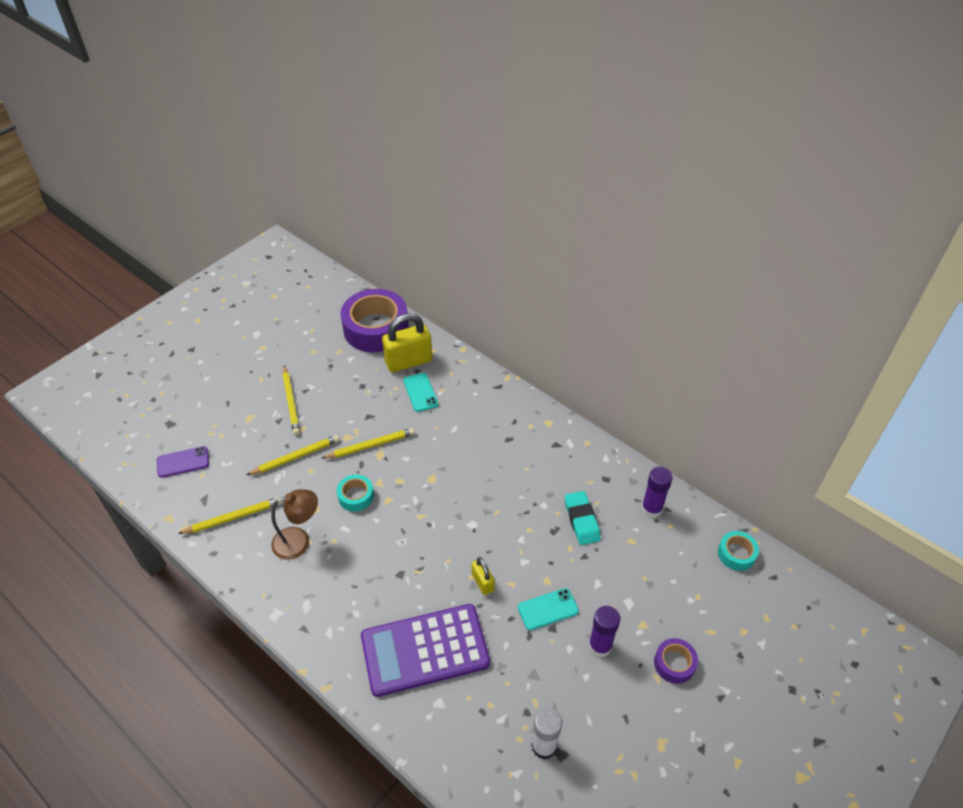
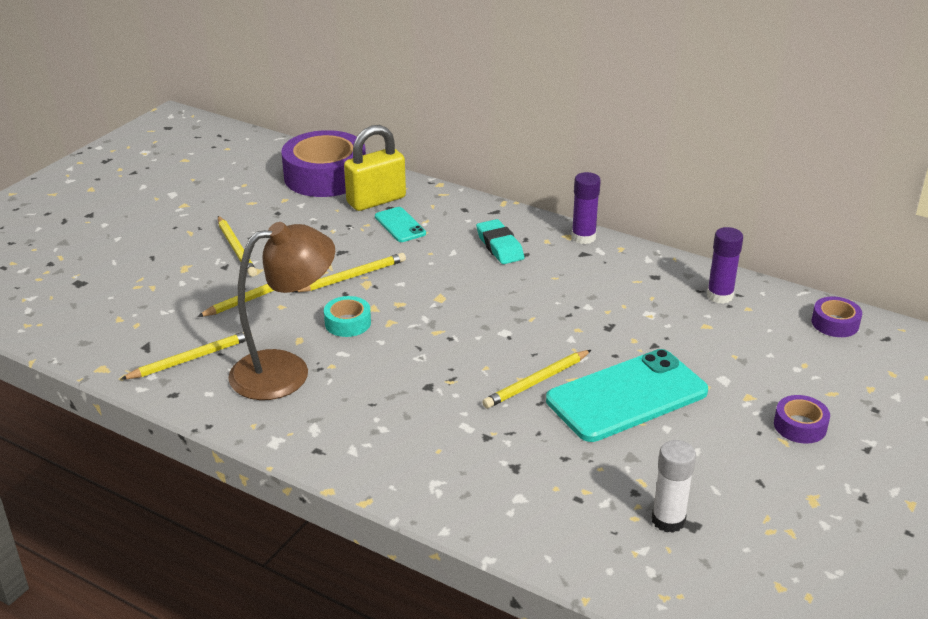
camera: 10 degrees left, 15 degrees down
(183, 462) = (107, 315): purple phone -> none
(299, 541) = (286, 371): brown lamp -> brown lamp, size x1.58
(425, 650) = (484, 451): purple calculator -> none
(483, 582) = (536, 382): yellow padlock -> yellow pencil
(548, 609) = (627, 396): turquoise phone -> turquoise phone, size x2.10
(581, 520) = (639, 314): turquoise eraser -> turquoise eraser (499, 246)
(600, 646) = (703, 421): purple glue stick -> purple glue stick (583, 237)
(736, 554) = (835, 323): turquoise tape -> purple tape

